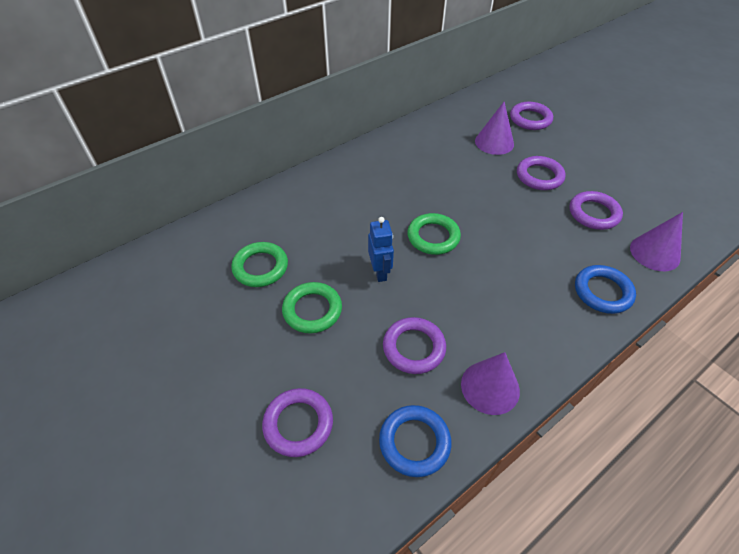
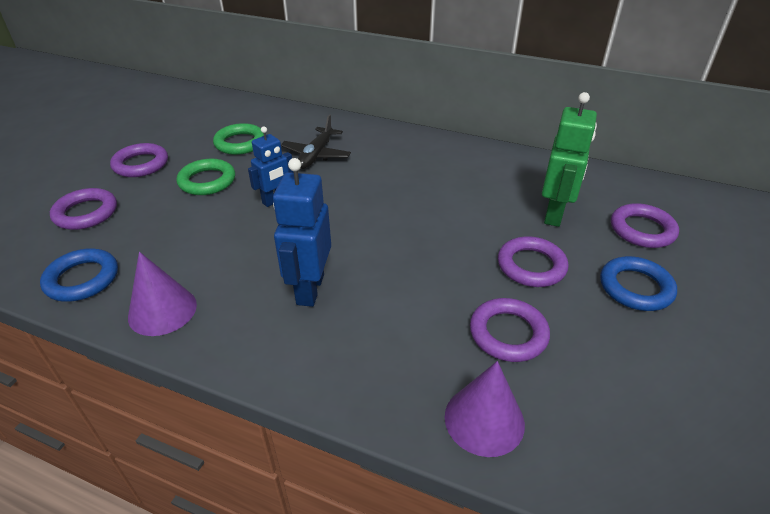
camera: 60 degrees right, 10 degrees down
(327, 224) = (316, 155): none -> black plane
(414, 348) = (191, 247): purple ring -> purple ring (141, 164)
(433, 237) = (349, 216): green ring -> none
(494, 142) = (554, 214): purple cone -> green robot
(509, 288) = (309, 289): none -> blue robot
(602, 292) = (359, 374): blue ring -> blue ring (635, 288)

